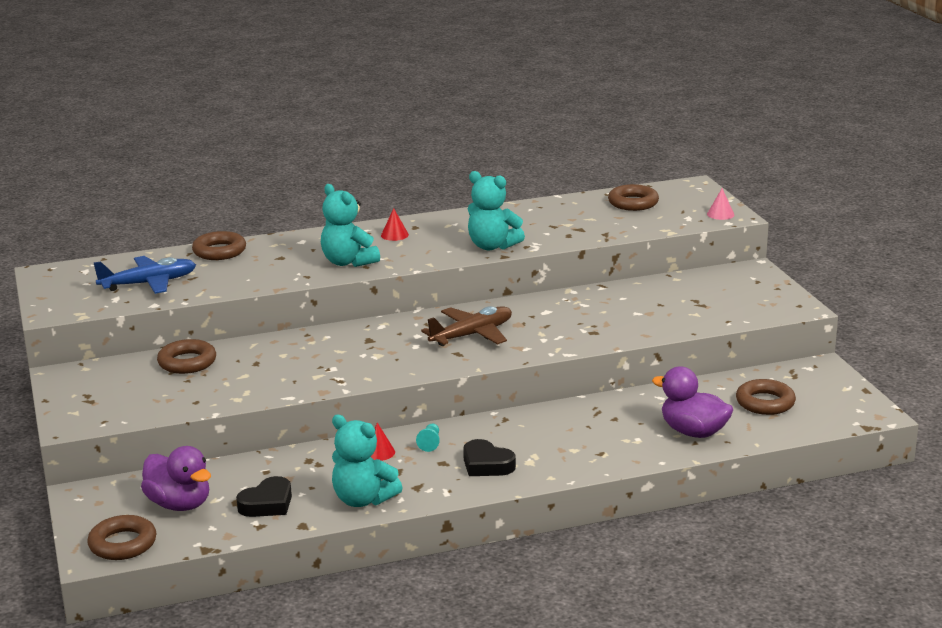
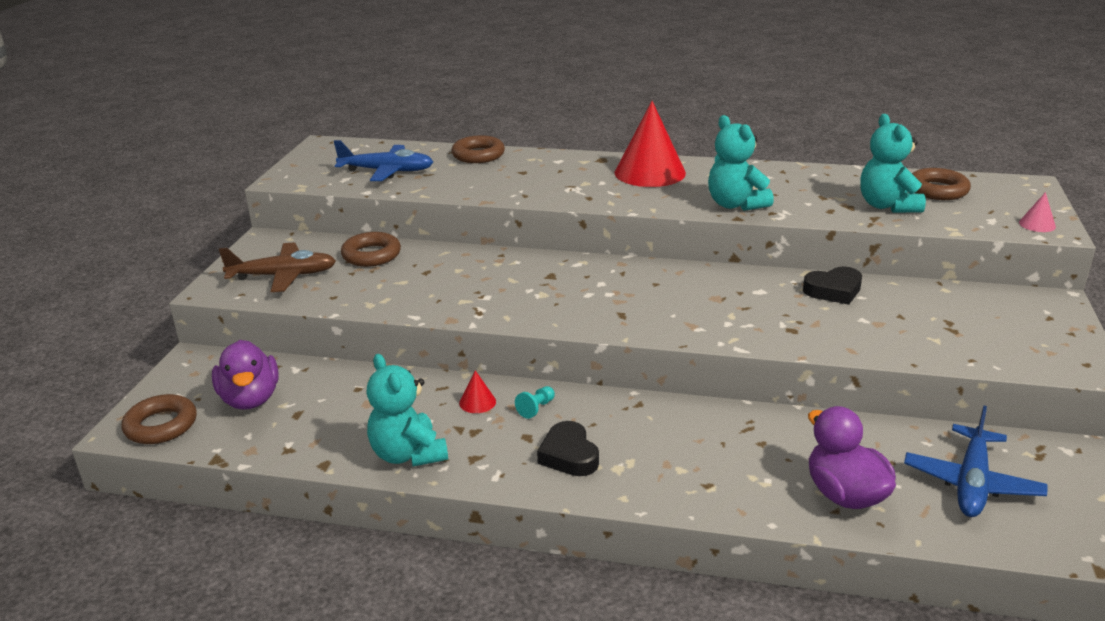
camera: 30 degrees right, 5 degrees up
(267, 504) = (320, 426): black heart -> black heart (833, 290)
(348, 262) = (577, 190): turquoise teddy bear -> turquoise teddy bear (887, 206)
(394, 235) = (650, 172): red cone -> red cone, size x2.40
(472, 335) = (656, 297): brown plane -> brown plane (283, 276)
(765, 403) = (971, 483): brown ring -> blue plane

